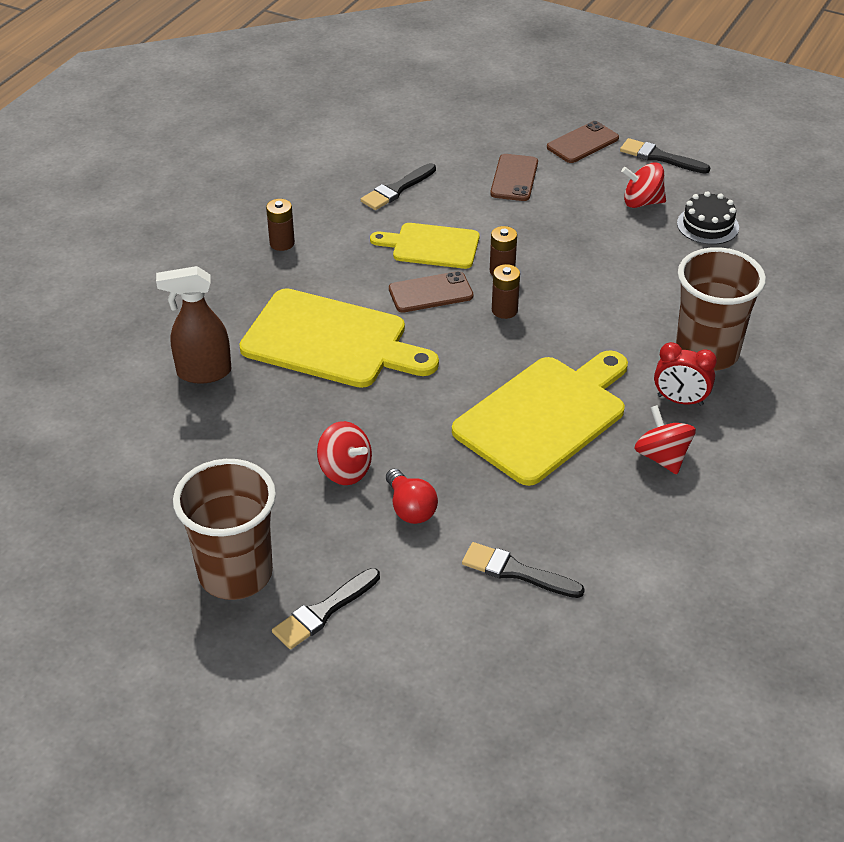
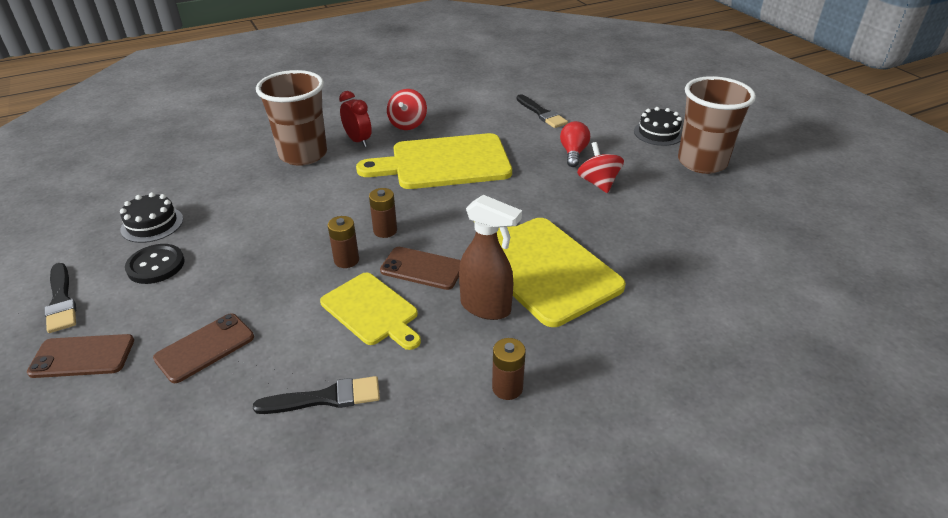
camera: 145 degrees left, 5 degrees down
(203, 372) = (666, 285): brown spray bottle -> brown spray bottle (486, 307)
(323, 611) = (658, 133): black brush -> black cake
(642, 202) = (156, 265): red spinning top -> black button

